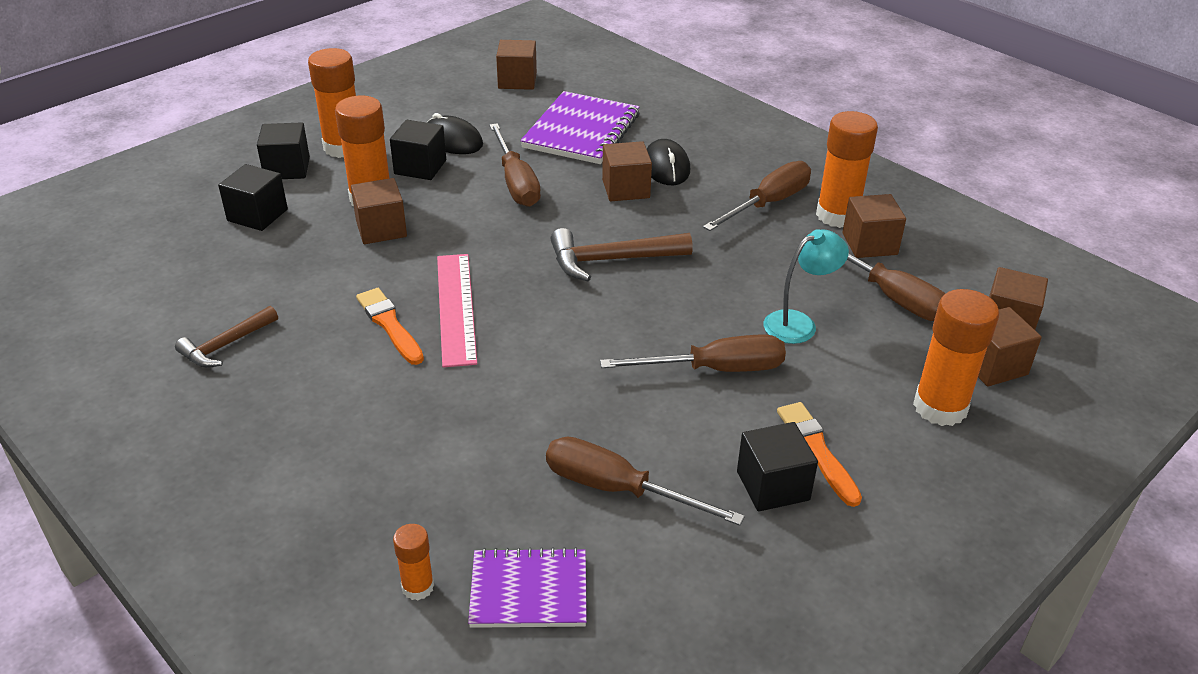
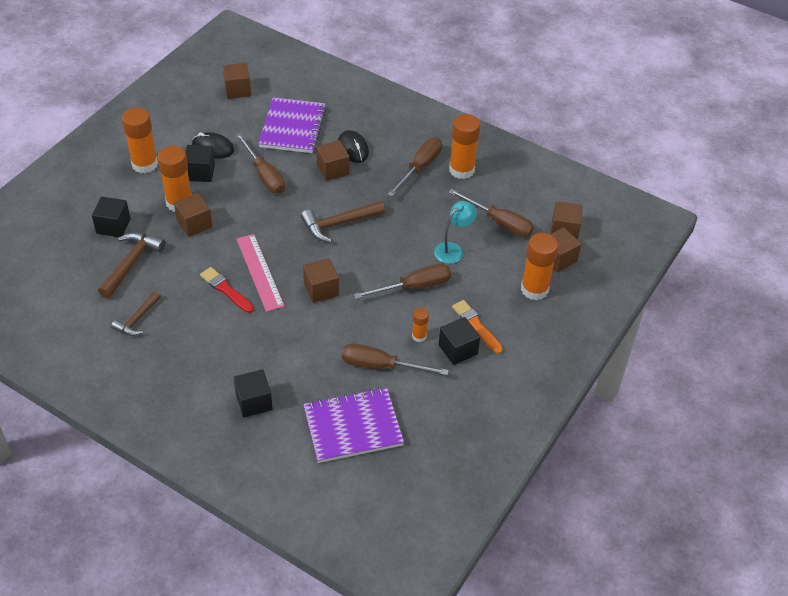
camera: 15 degrees left, 10 degrees up
(258, 267) = (131, 263): none -> brown hammer
(287, 168) = (115, 187): black cube -> black cube (254, 402)
(389, 325) = (226, 290): orange brush -> red brush
(418, 587) = (298, 435): orange glue stick -> orange glue stick (419, 336)
(529, 591) = (353, 427): purple notebook -> purple notebook, size x1.55
(869, 244) = (483, 188): brown cube -> brown cube (321, 289)

